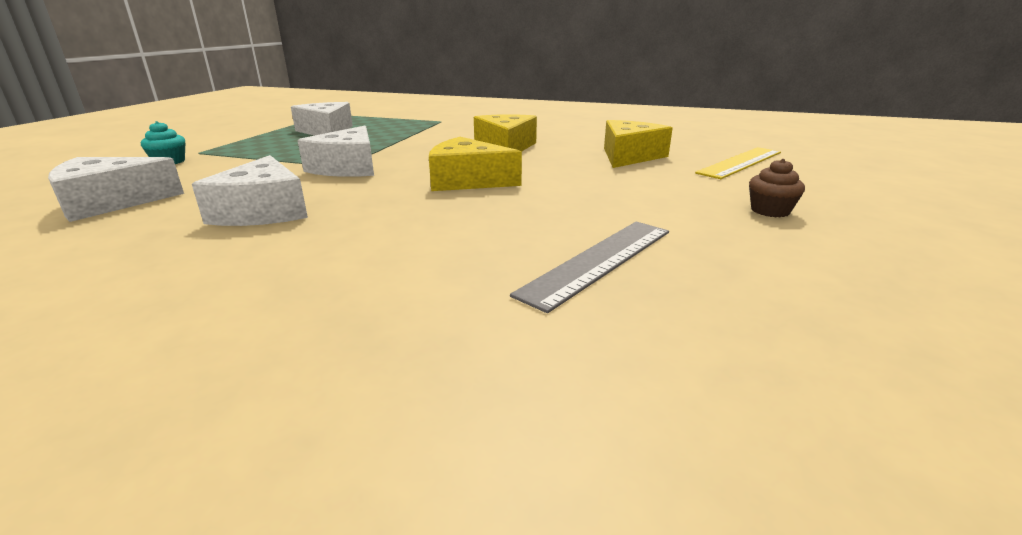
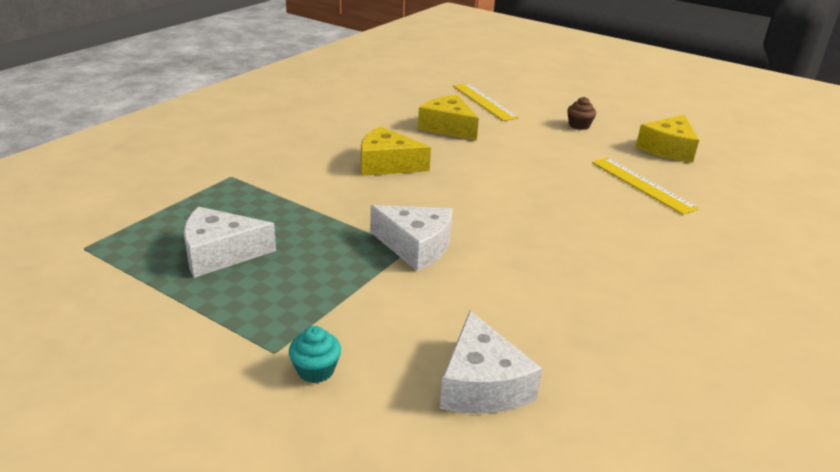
camera: 75 degrees left, 5 degrees up
(263, 211) = (535, 290): white cheese -> none
(467, 181) = (485, 197): yellow cheese -> yellow cheese (668, 149)
(599, 261) = (642, 185): grey ruler -> yellow ruler

